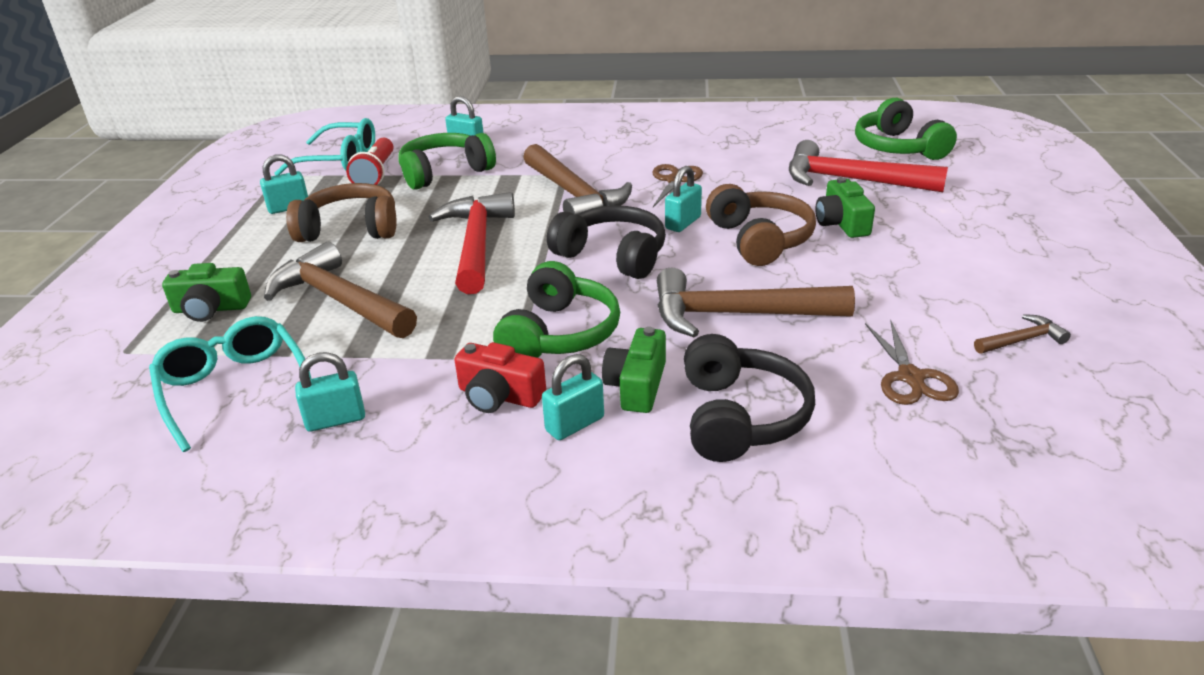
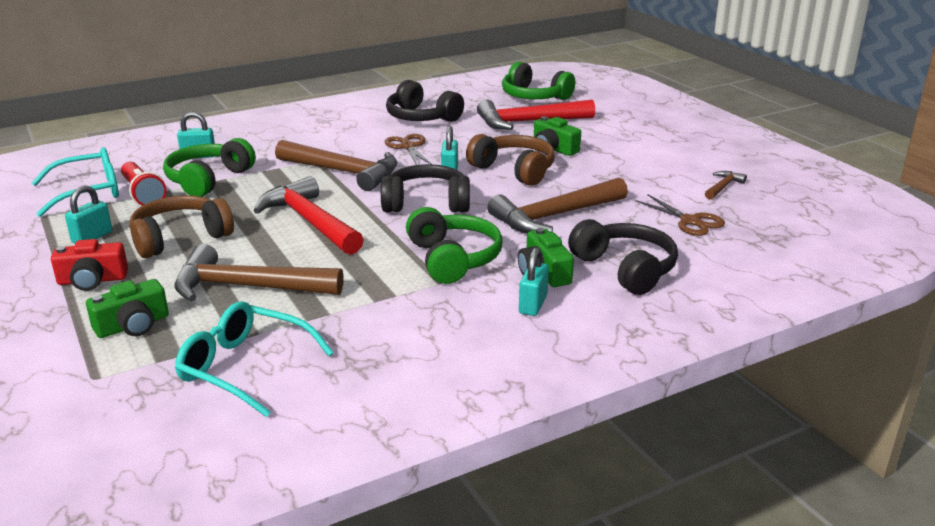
camera: 35 degrees left, 5 degrees down
(335, 420) = (361, 357): turquoise padlock -> none
(499, 396) = (461, 306): red camera -> red camera (92, 280)
(731, 147) = (421, 117): none -> black headphones

